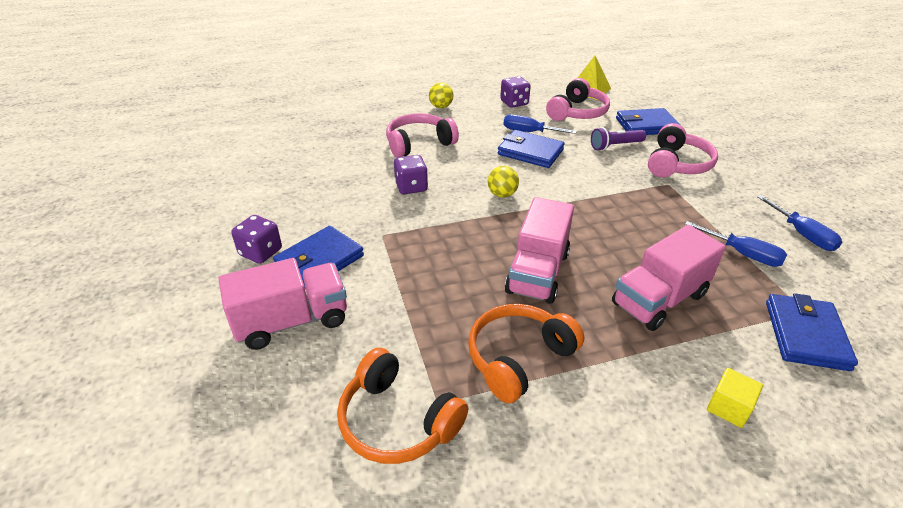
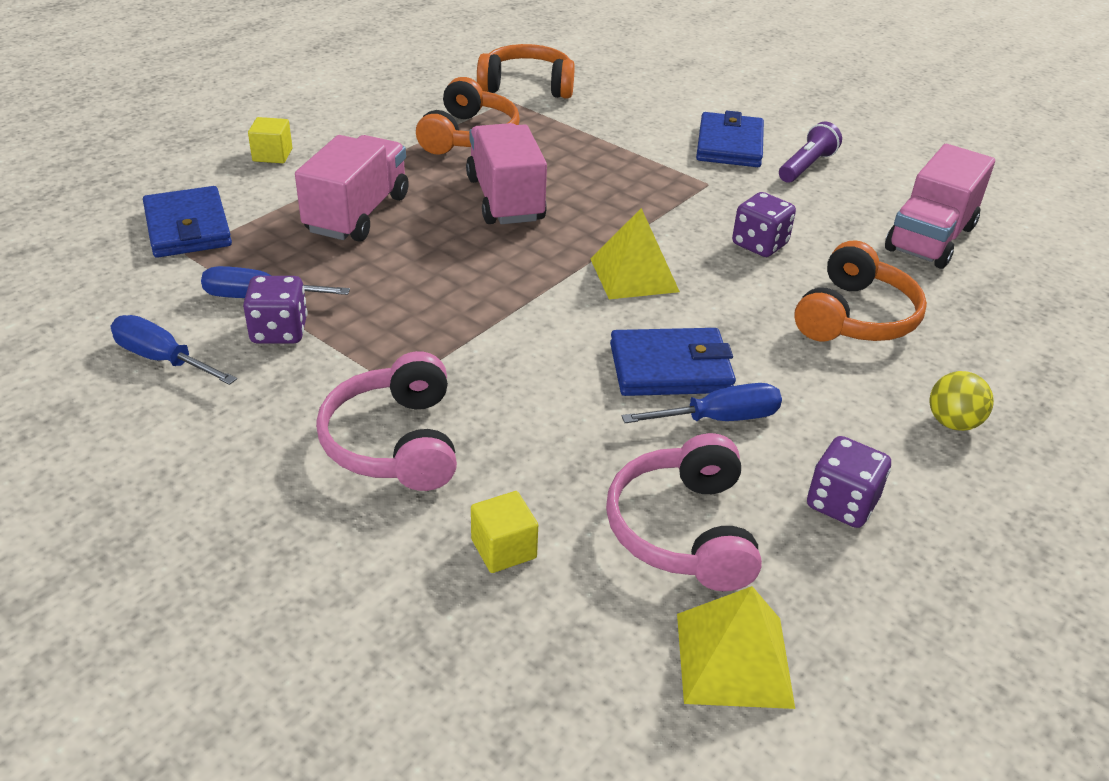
camera: 145 degrees right, 0 degrees up
(260, 252) = (793, 135): purple dice -> purple dice (279, 331)
(292, 321) = (679, 105): pink truck -> pink truck (930, 238)
(418, 143) = (855, 317): pink headphones -> orange headphones
(502, 194) = (634, 275): yellow ball -> yellow pyramid
(615, 146) = (534, 446): purple flashlight -> purple flashlight (806, 166)
(646, 125) = (503, 549): blue wallet -> yellow cube

